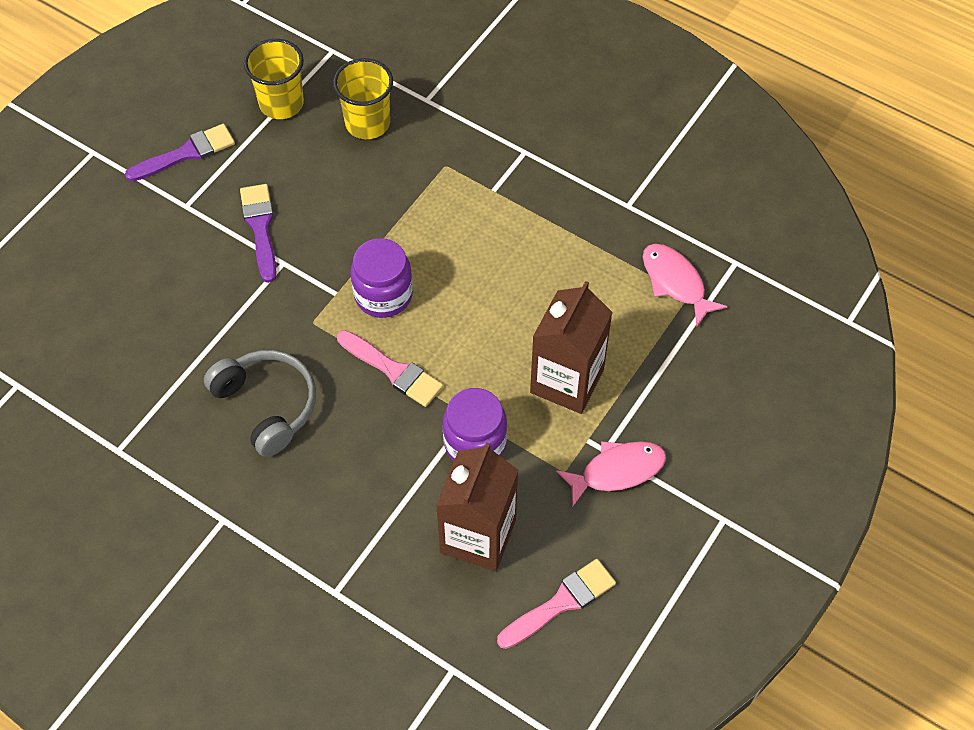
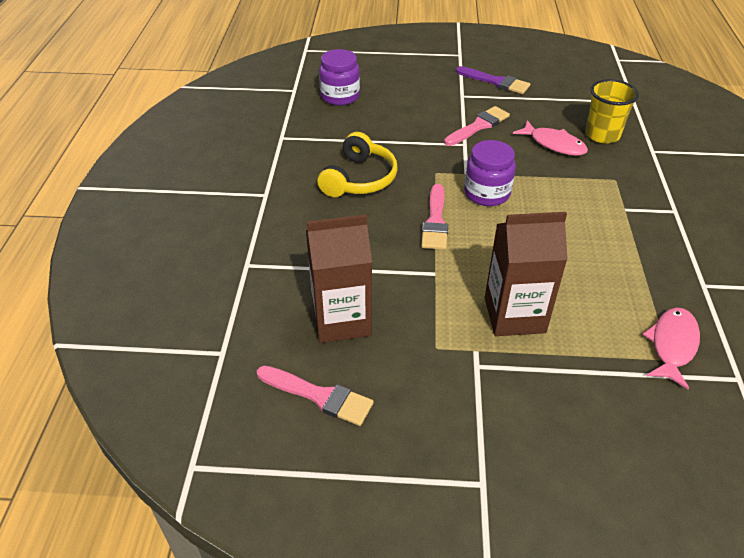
camera: 60 degrees right, 15 degrees down
(260, 228) = (478, 126): purple brush -> pink brush
(267, 405) = (359, 179): grey headphones -> yellow headphones
(281, 103) = (571, 99): yellow cup -> none
(475, 443) = (416, 286): purple jar -> purple jar (340, 96)
(617, 471) = (464, 382): pink fish -> pink fish (554, 144)

